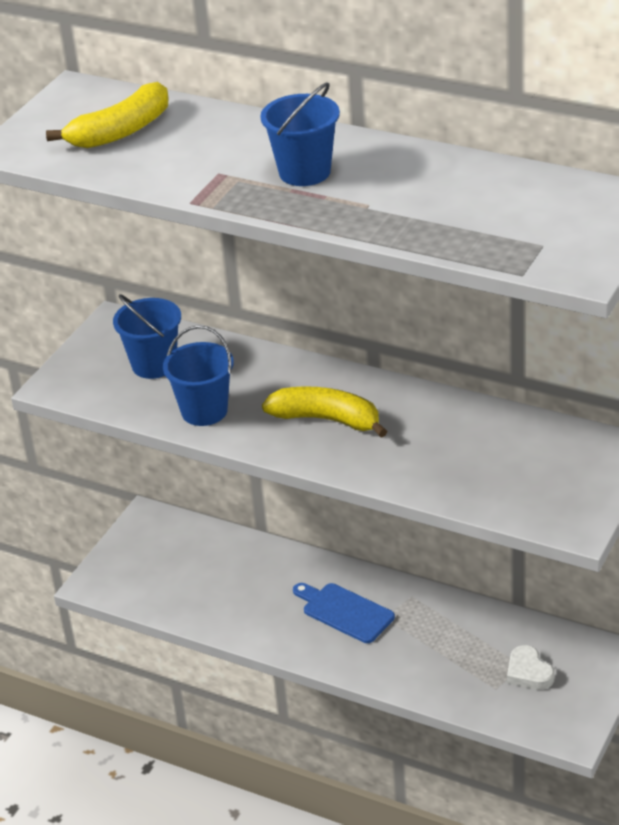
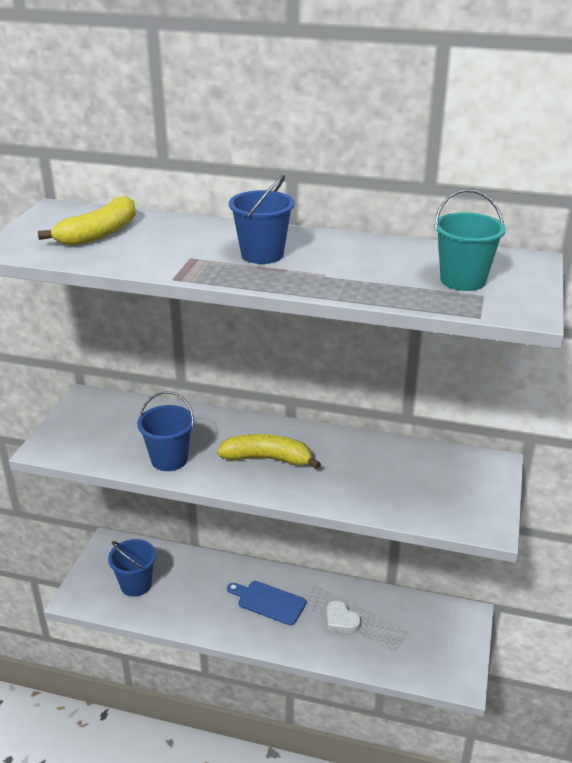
camera: 15 degrees left, 5 degrees down
(154, 365) = (122, 427): blue bucket -> blue bucket (136, 584)
(528, 672) = (414, 635): white heart -> white heart (341, 620)
(529, 222) = (463, 280): none -> turquoise bucket

